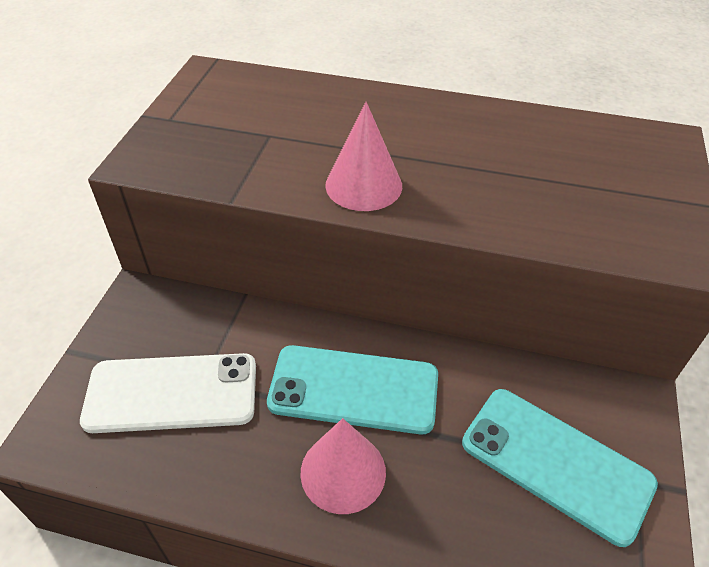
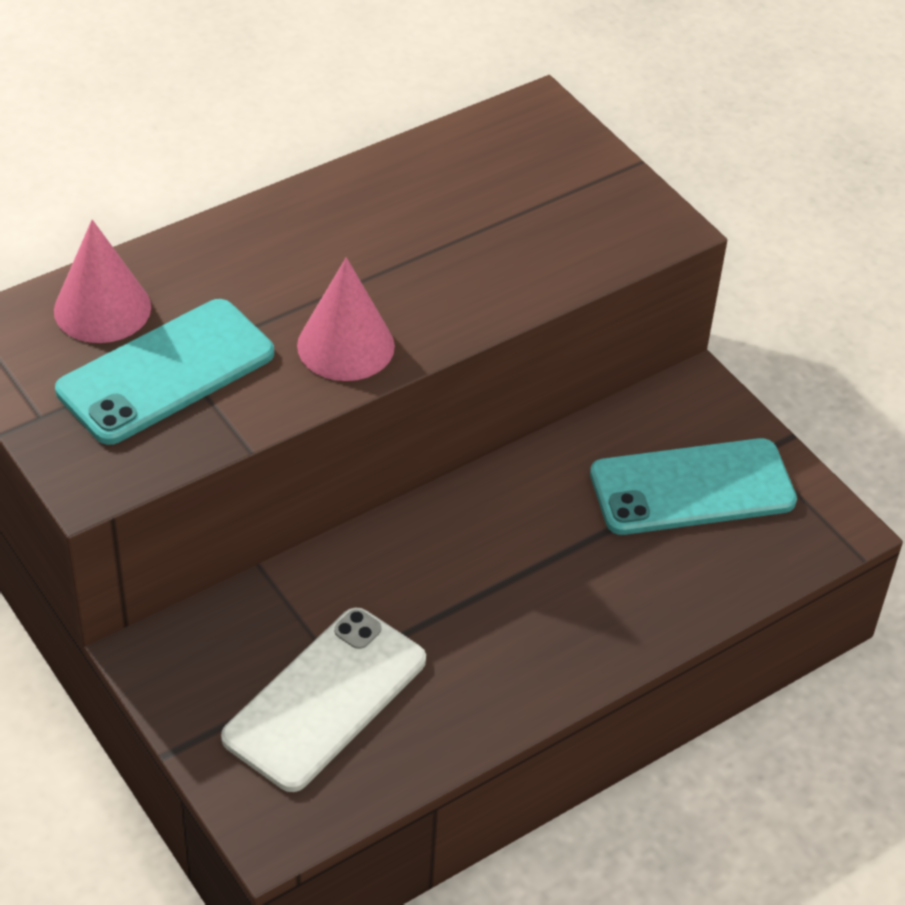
camera: 50 degrees left, 0 degrees up
(343, 472) = (550, 629): pink cone -> pink cone (102, 308)
(354, 389) = (476, 562): turquoise phone -> turquoise phone (166, 372)

